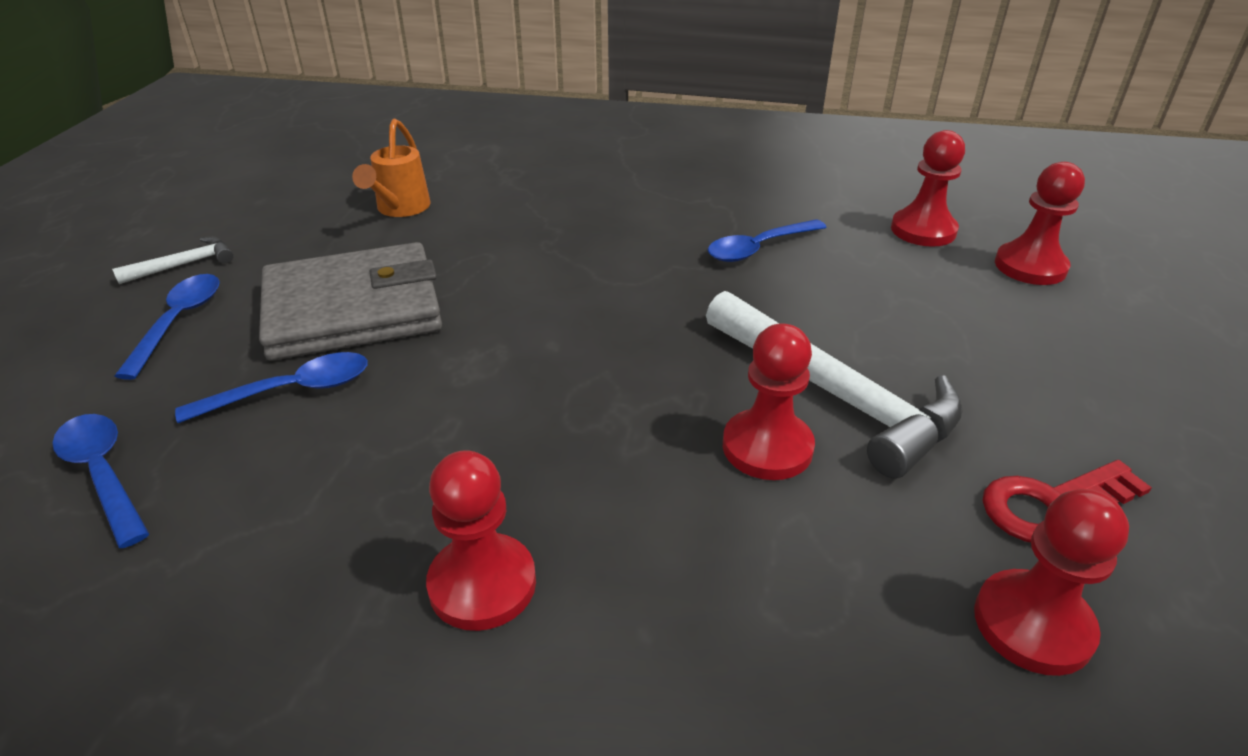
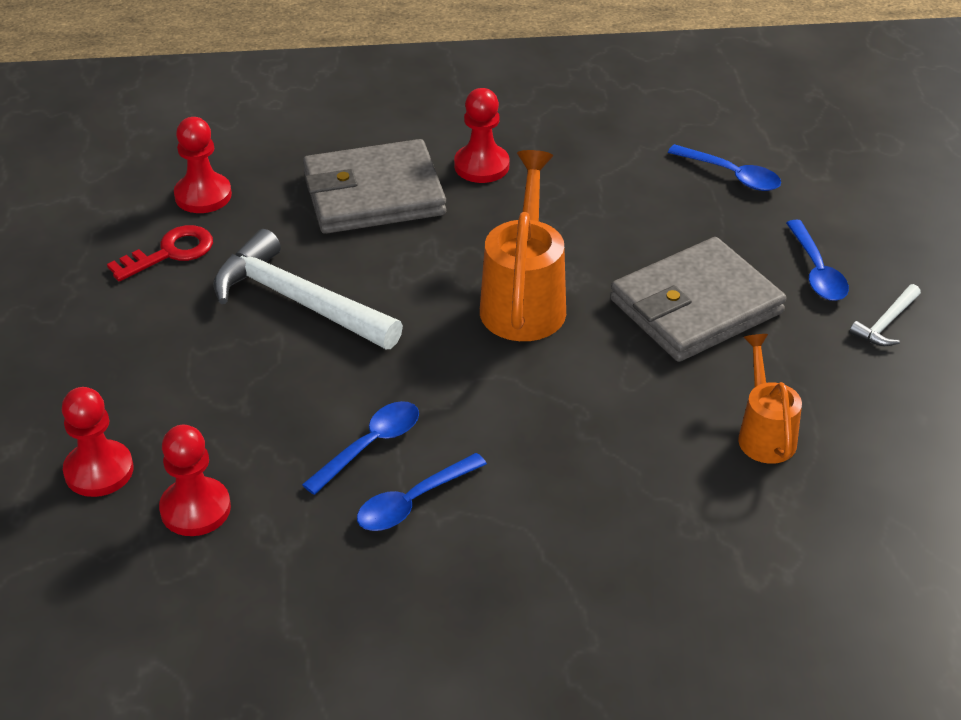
camera: 165 degrees right, 5 degrees up
(291, 391) = (676, 237): blue spoon -> blue spoon (413, 501)
(541, 348) = (524, 299): none -> orange watering can
(700, 558) = (374, 194): none -> grey wallet
(767, 447) = (343, 256): red pawn -> none

